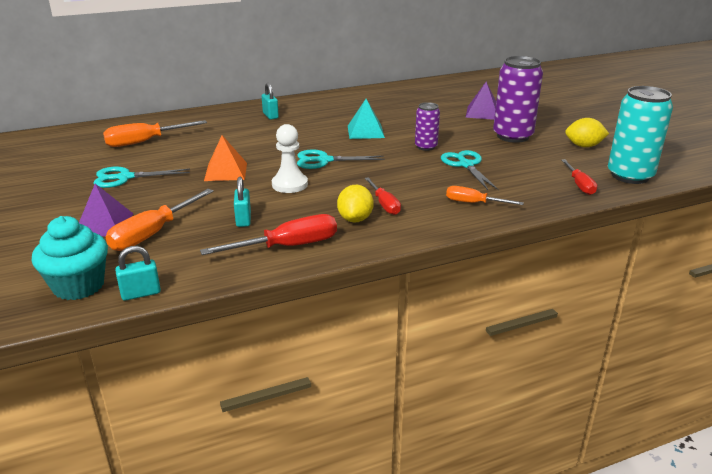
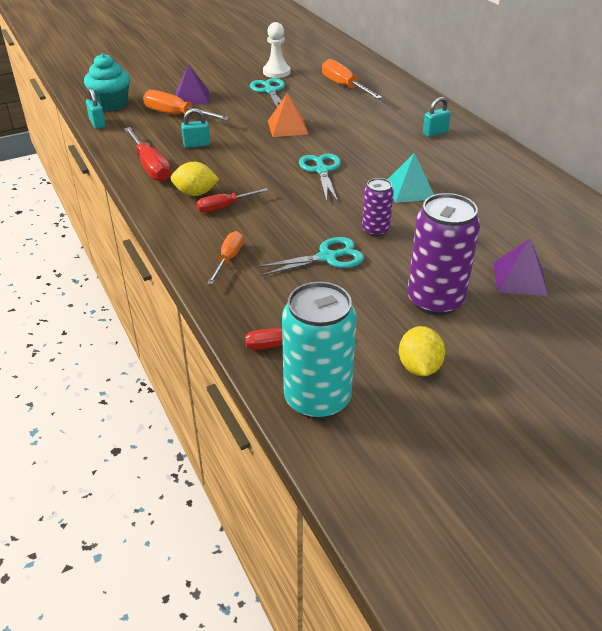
camera: 85 degrees right, 10 degrees up
(289, 184) = (264, 158): white pawn -> white pawn (276, 72)

